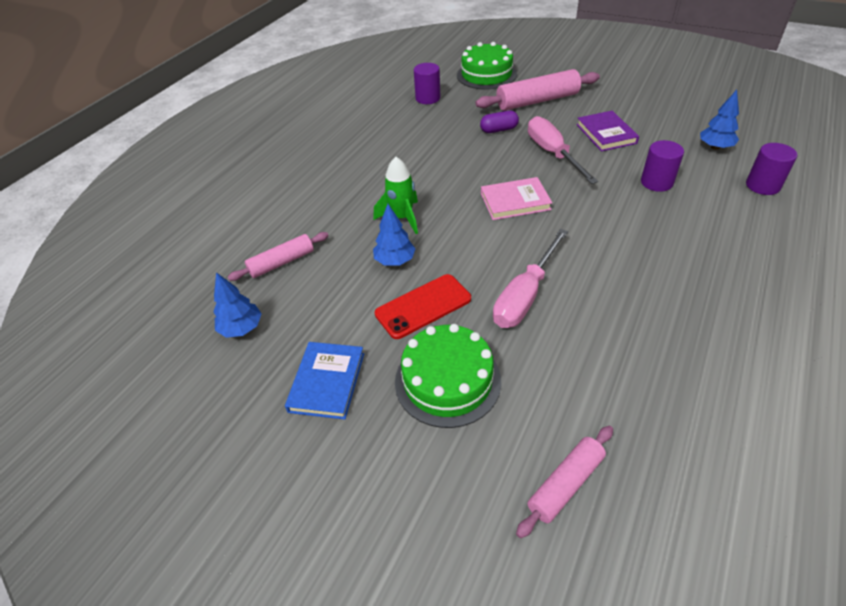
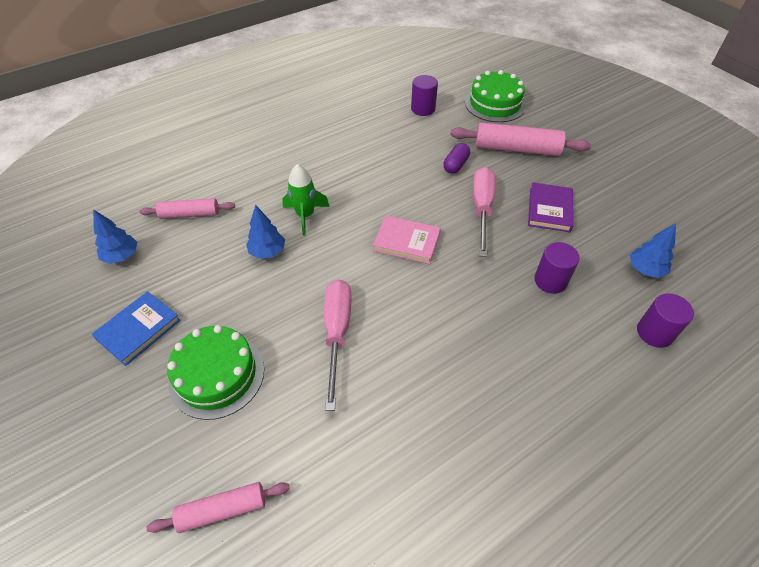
camera: 25 degrees right, 5 degrees up
(423, 306) = (254, 302): red phone -> none
(499, 130) = (455, 165): purple capsule -> purple capsule turned 75 degrees counterclockwise
(525, 295) = (337, 333): pink screwdriver -> pink screwdriver turned 120 degrees clockwise

